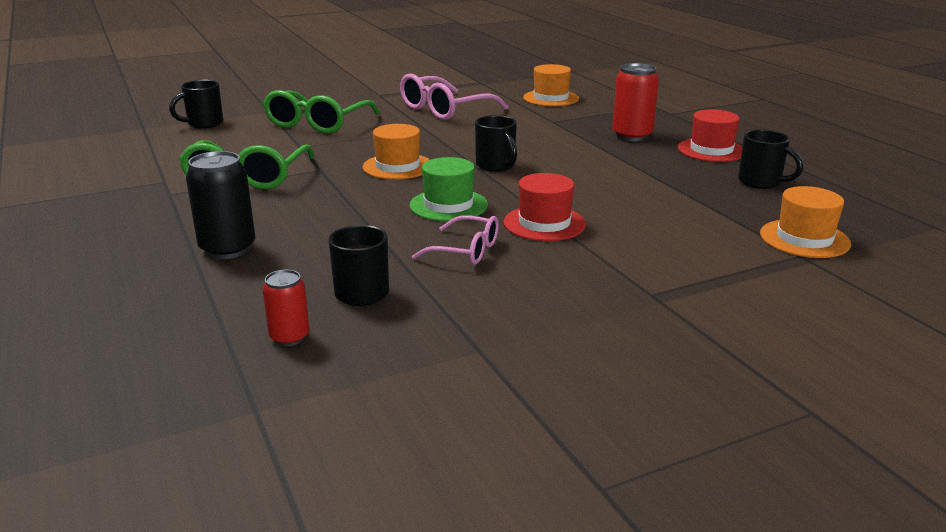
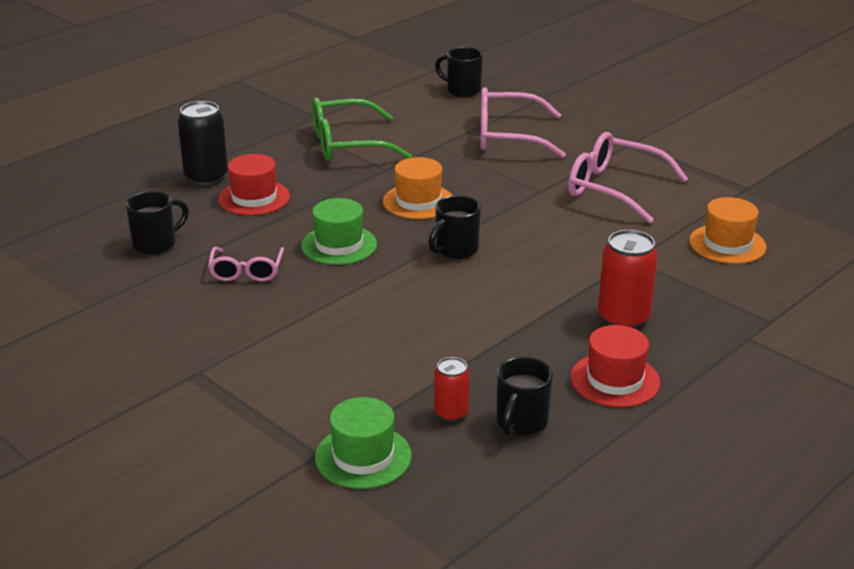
camera: 70 degrees right, 5 degrees up
(289, 337) = (85, 234): red can -> red can (451, 413)
(317, 123) = (507, 136): green glasses -> pink glasses
(544, 223) = (323, 299): red hat -> red hat (254, 198)
(804, 239) = (363, 457): orange hat -> green hat

